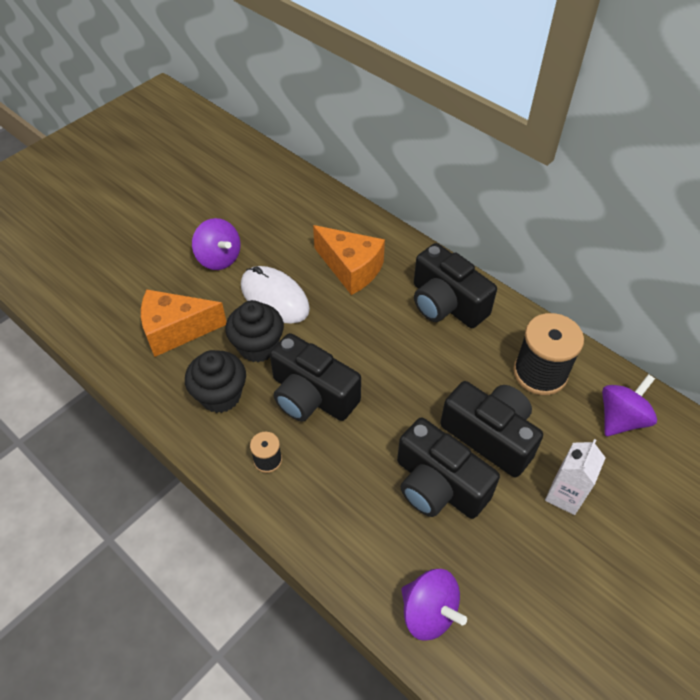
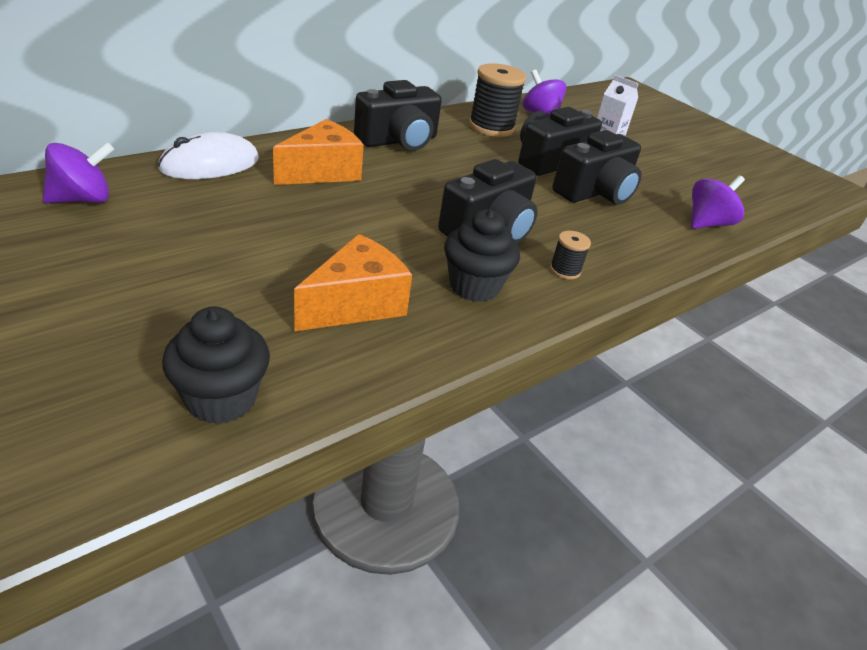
camera: 85 degrees left, 15 degrees down
(176, 330) = (356, 304): orange cheese -> orange cheese turned 135 degrees counterclockwise
(219, 258) = (241, 250): purple spinning top -> purple spinning top (83, 199)
(258, 346) = (410, 248): black cupcake -> black cupcake (221, 399)
(274, 297) = (338, 224): white mouse -> white mouse (210, 164)

